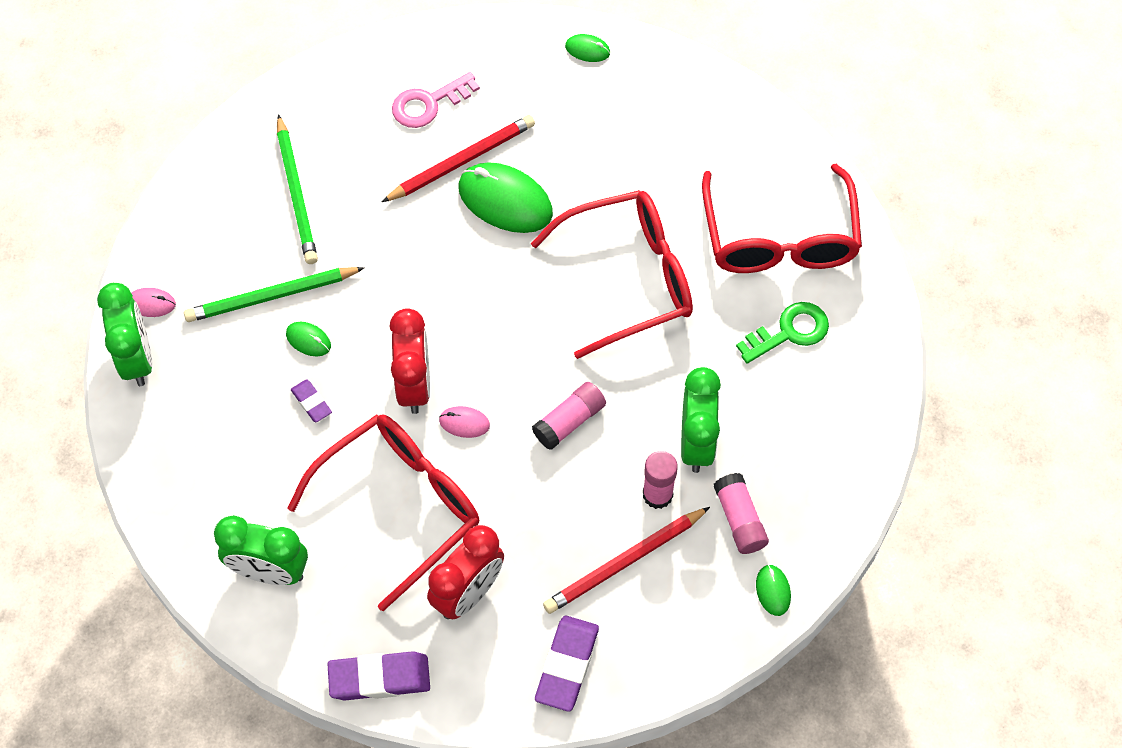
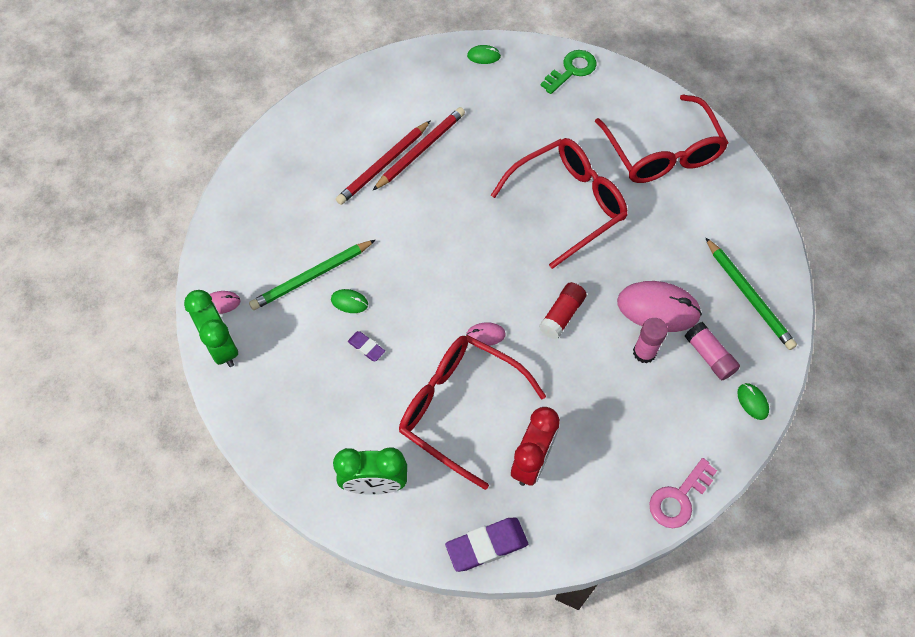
camera: 15 degrees left, 0 degrees up
(296, 193) = (307, 198): green pencil -> green pencil (748, 295)
(401, 505) = (459, 408): red glasses -> red glasses turned 90 degrees counterclockwise
(414, 385) = (439, 316): red clock -> none
(429, 104) = (384, 116): pink key -> pink key (679, 498)
(505, 201) = (461, 170): green mouse -> none
(567, 665) = (624, 497): purple eraser -> none
(569, 421) = (562, 315): pink glue stick -> red glue stick
(624, 562) = (638, 408): red pencil -> red pencil (383, 164)
(696, 443) = (658, 308): green clock -> pink mouse
(789, 332) = (693, 215): green key -> green key (571, 70)

